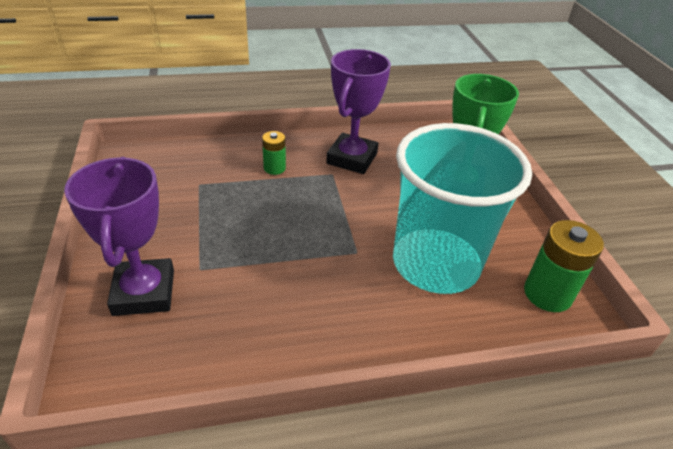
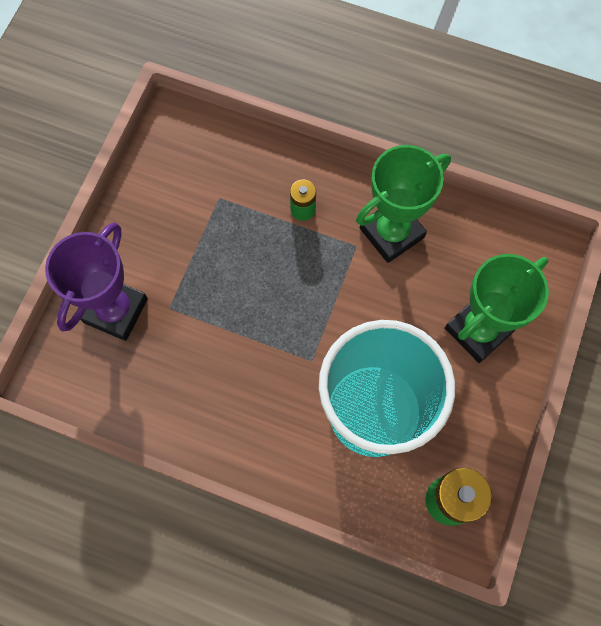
camera: 35 degrees right, 30 degrees up
(352, 158) = (391, 233): purple trophy -> green trophy

